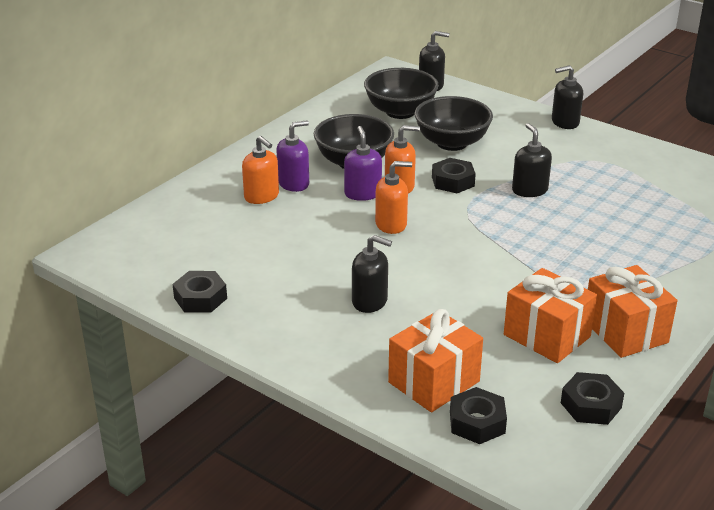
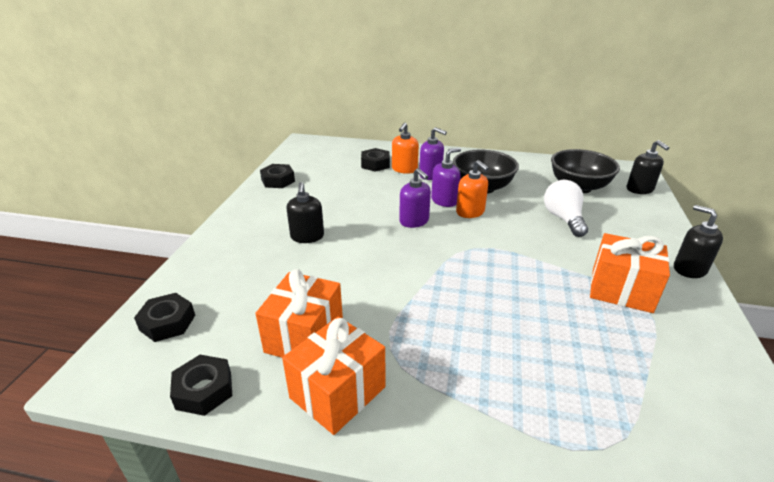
camera: 65 degrees right, 0 degrees up
(391, 224) = (414, 221): orange soap dispenser -> purple soap dispenser
(434, 382) = (216, 288): orange gift -> orange gift (621, 290)
(452, 143) = (563, 219): black bowl -> white light bulb
(453, 181) = (504, 233): black nut -> black nut (375, 164)
(529, 190) = (536, 274): black soap dispenser -> none

